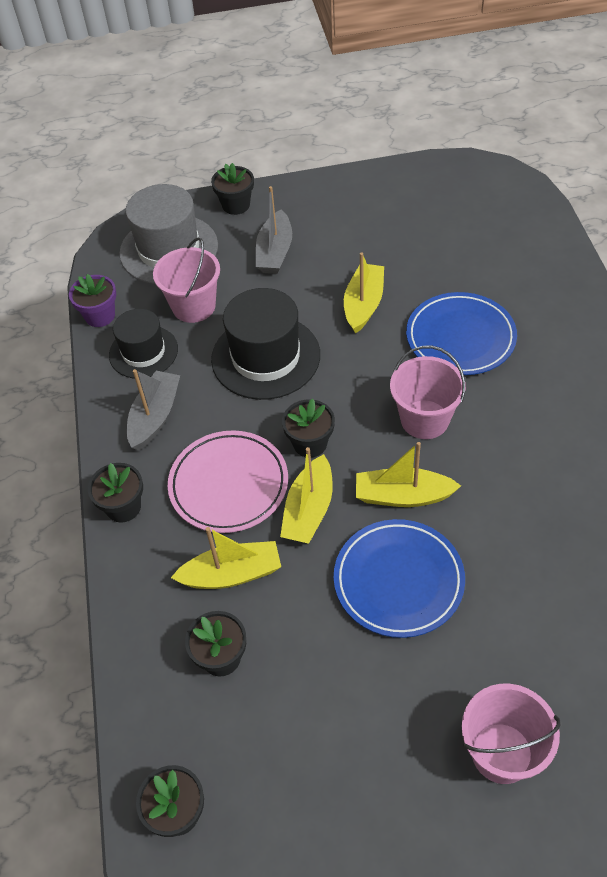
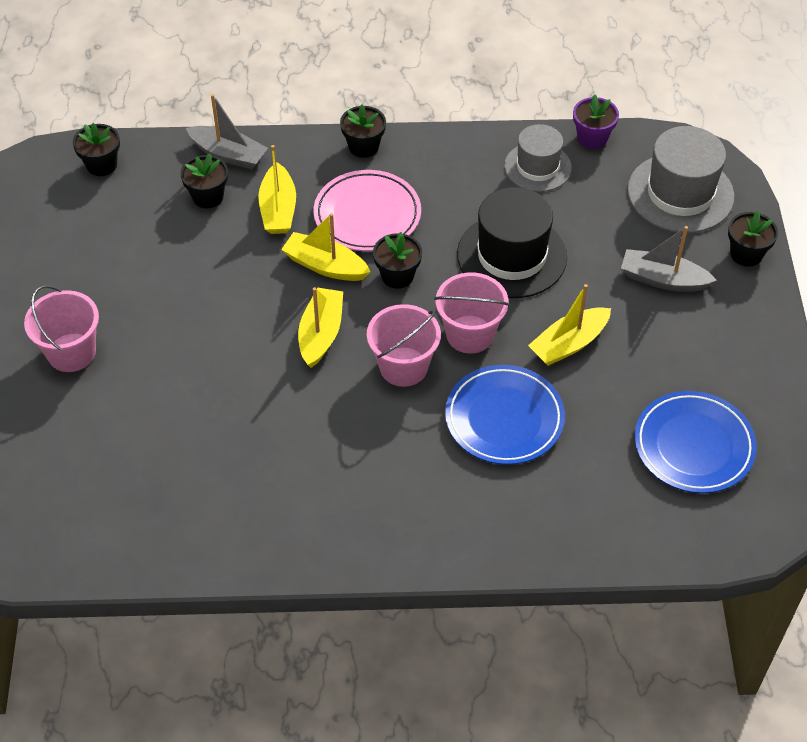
camera: 95 degrees right, 0 degrees up
(143, 352) = (537, 167): black hat -> grey hat
(155, 417) = (456, 171): grey boat -> grey boat (228, 154)
(193, 306) = (592, 207): pink bucket -> pink bucket (469, 334)
(363, 304) = (569, 344): yellow boat -> yellow boat turned 120 degrees clockwise
(398, 581) = (237, 316): blue plate -> blue plate (693, 446)

